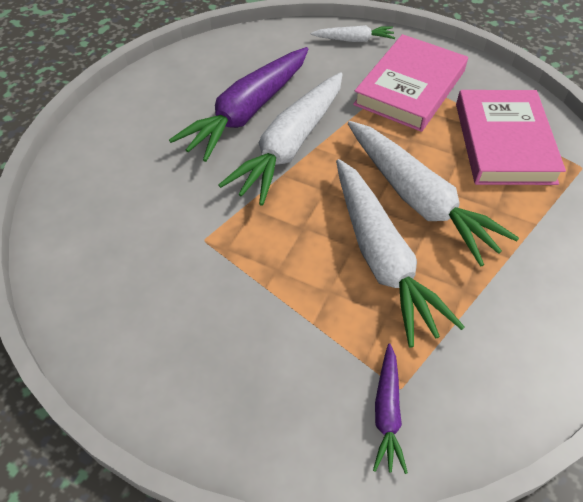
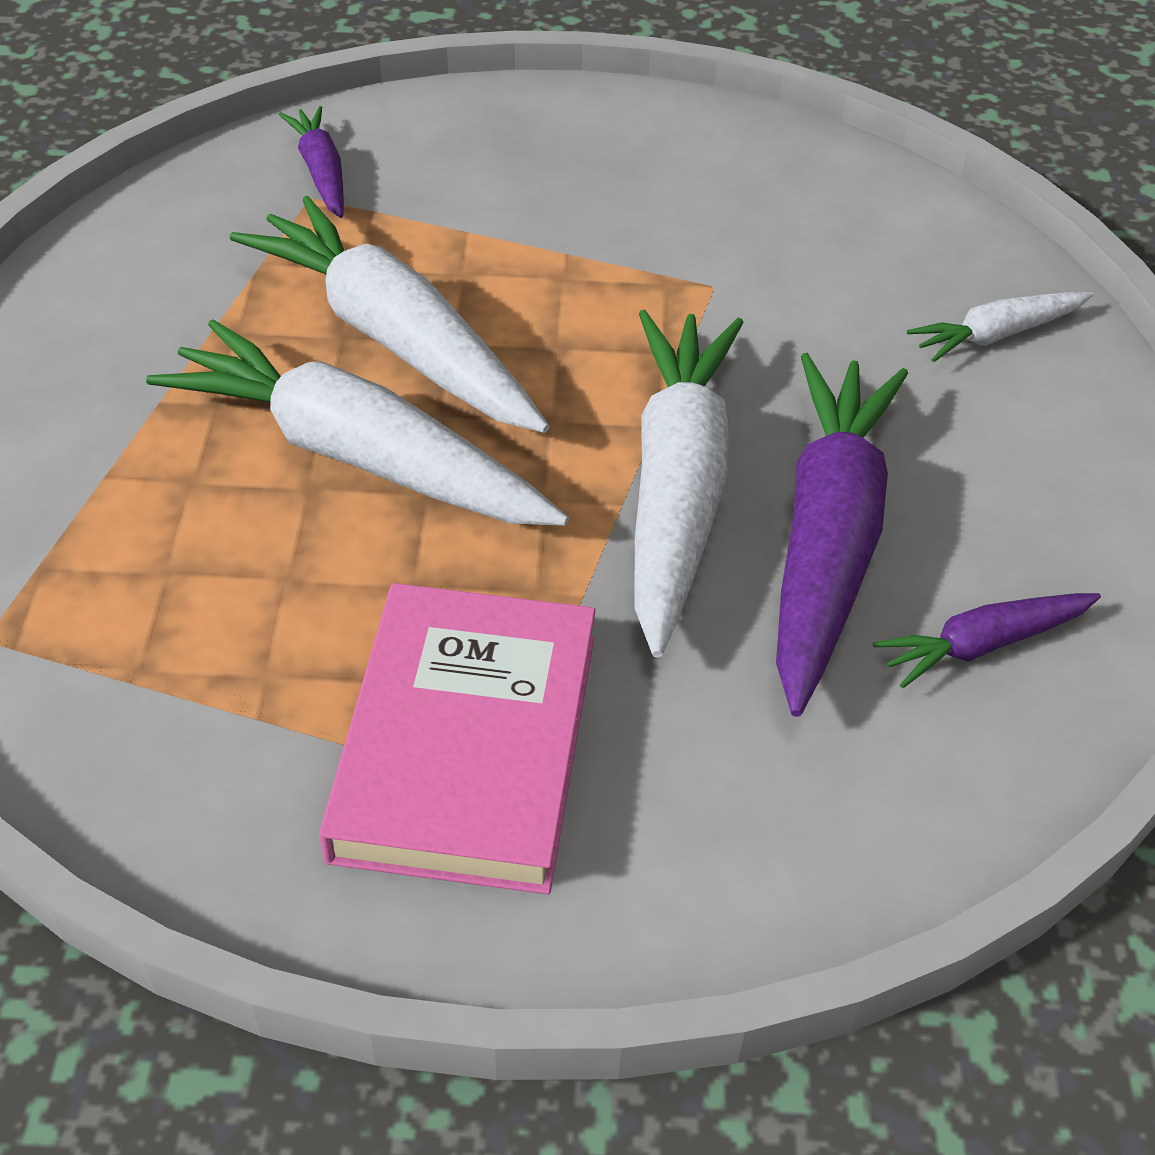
camera: 155 degrees right, 5 degrees down
(223, 69) = (983, 644): none -> purple carrot
(354, 40) = (705, 883): white carrot -> white carrot (997, 335)
(504, 142) = (184, 648): pink book -> none

